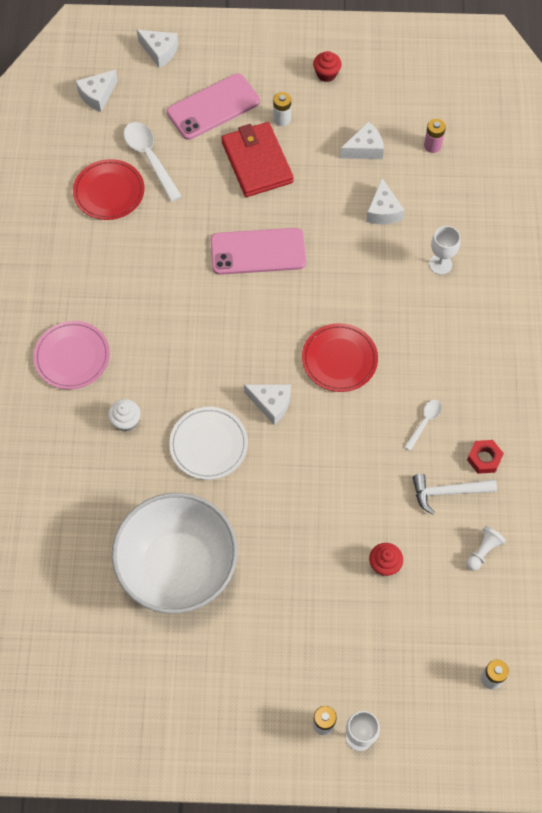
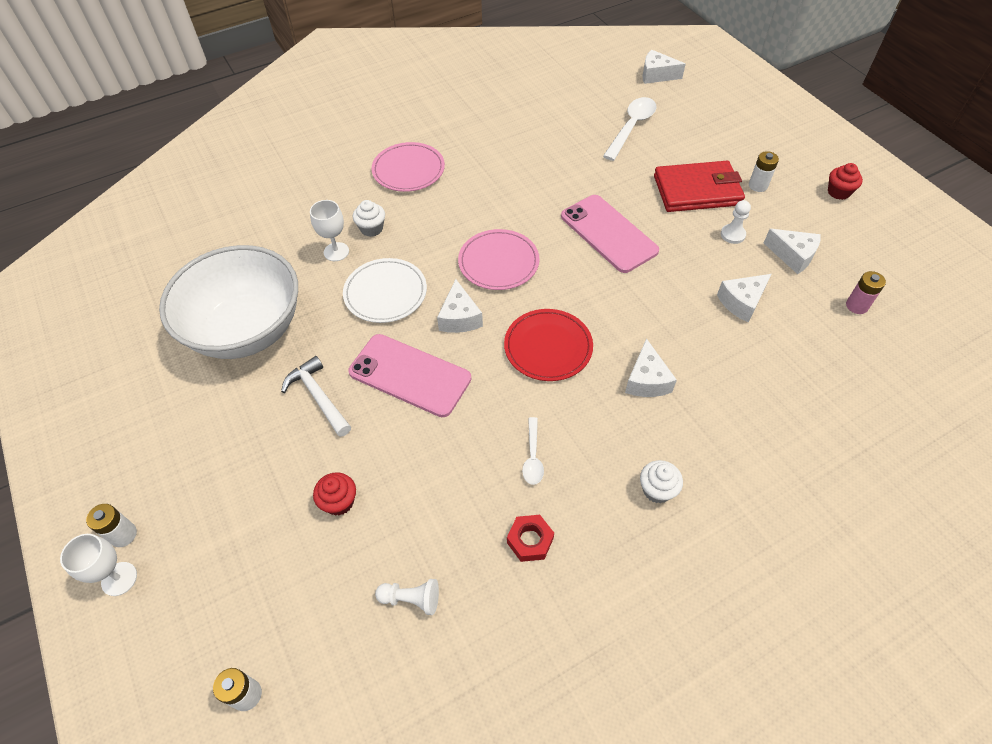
camera: 60 degrees right, 10 degrees down
(109, 192) = (577, 120): red plate -> none
(159, 51) = (735, 87): white cheese -> white cheese (646, 380)
(213, 107) = (720, 139): pink phone -> pink phone (410, 375)
(233, 346) = (498, 262): none -> pink plate
(256, 162) = (697, 190): red wallet -> red wallet turned 45 degrees clockwise
(318, 171) = (732, 235): none -> white pawn
(424, 422) = (533, 457): white spoon -> white spoon turned 90 degrees clockwise
(440, 264) = (729, 379): white goblet -> white goblet (336, 252)
(447, 492) = (463, 522): white hammer -> white hammer (318, 396)
(493, 362) = (657, 490): none -> white cupcake

